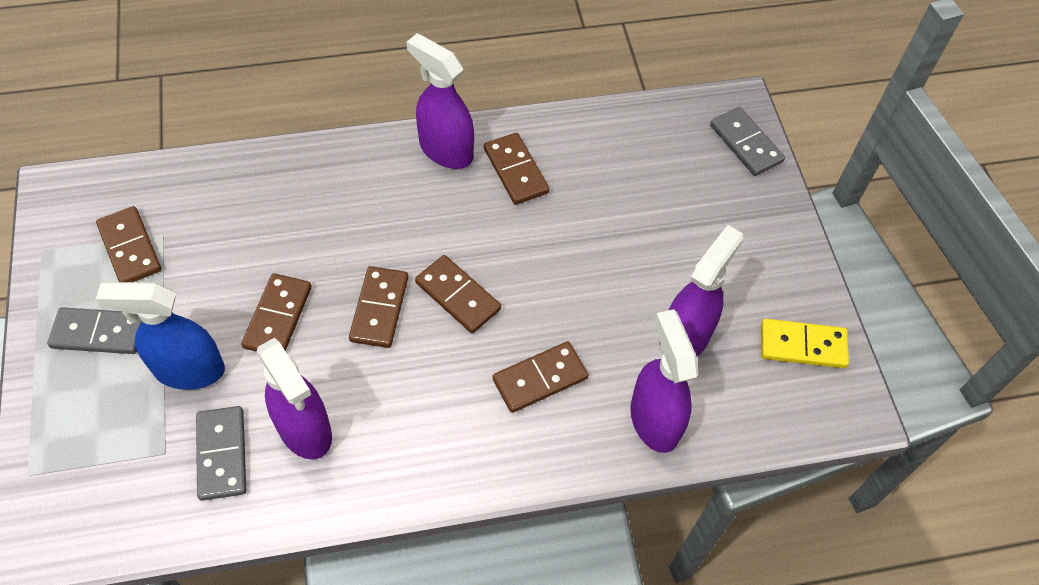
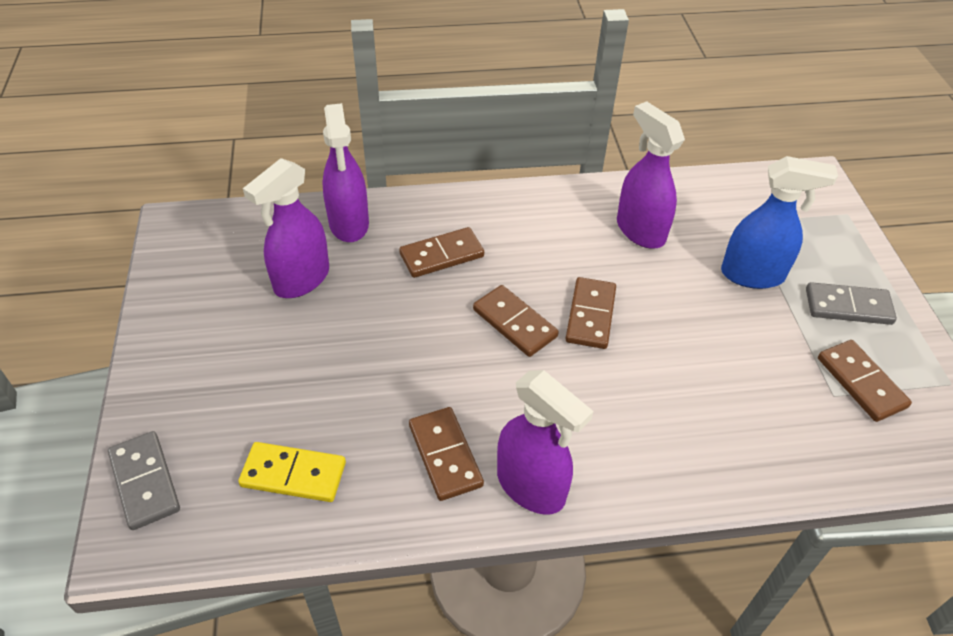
camera: 175 degrees left, 10 degrees down
(221, 454) = (702, 219): grey domino -> none
(278, 317) = (686, 312): brown domino -> none
(802, 346) = (194, 269): yellow domino -> yellow domino (293, 474)

